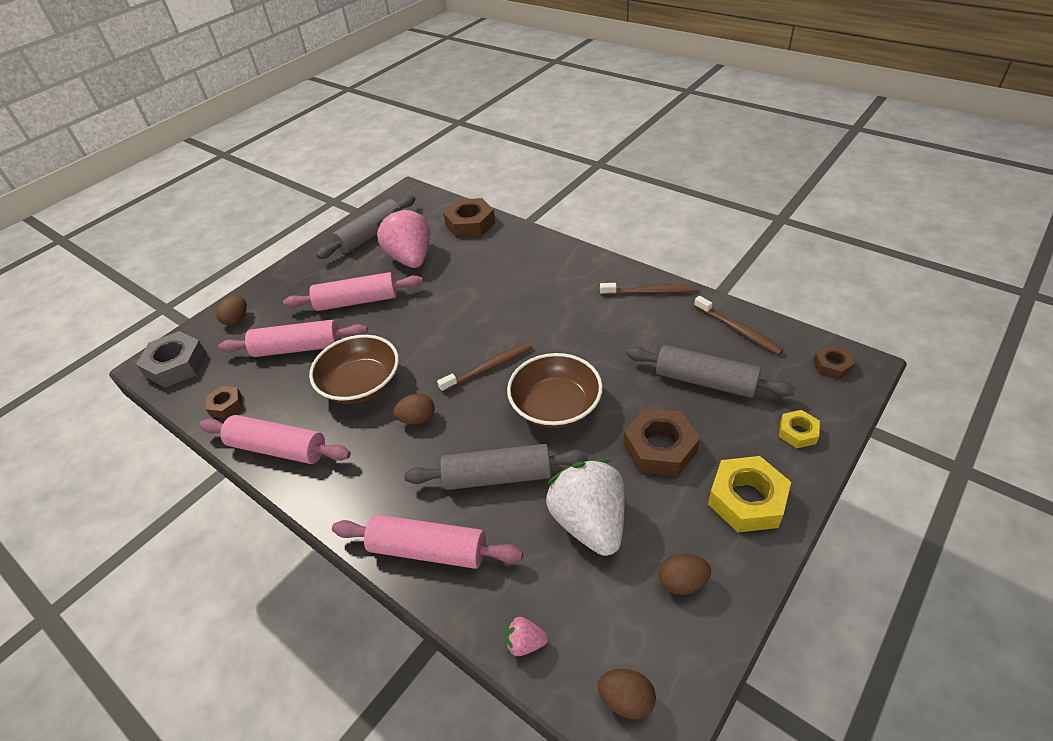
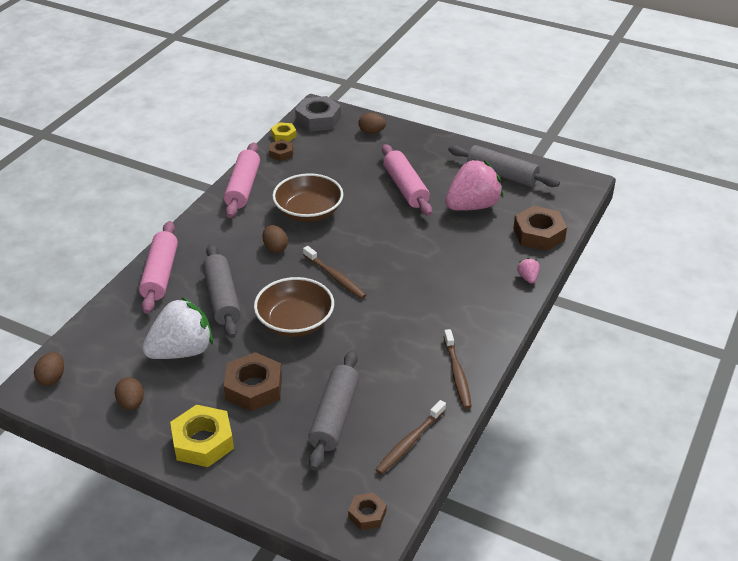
camera: 75 degrees right, 5 degrees down
(298, 348) = (344, 170): pink rolling pin -> none
(525, 643) = (92, 329): pink strawberry -> pink strawberry (527, 278)
(797, 432) = (276, 480): yellow nut -> yellow nut (283, 135)

